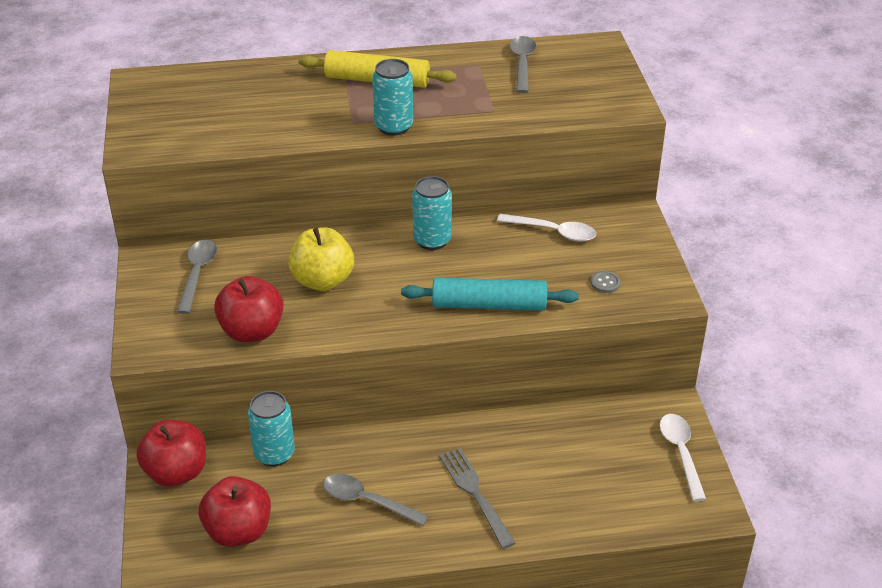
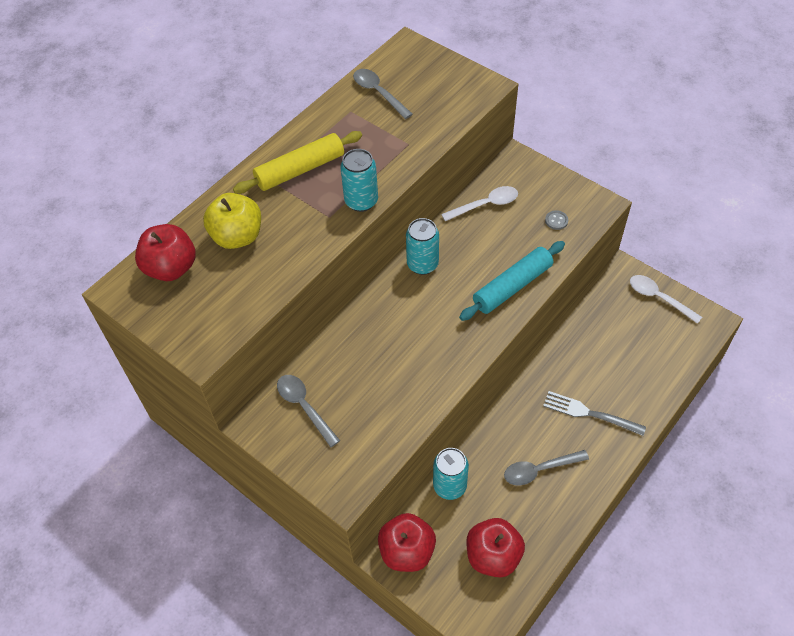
camera: 40 degrees left, 15 degrees up
(252, 331) = (396, 420): red apple -> red apple (171, 268)
(322, 281) = (393, 347): yellow apple -> yellow apple (237, 236)

